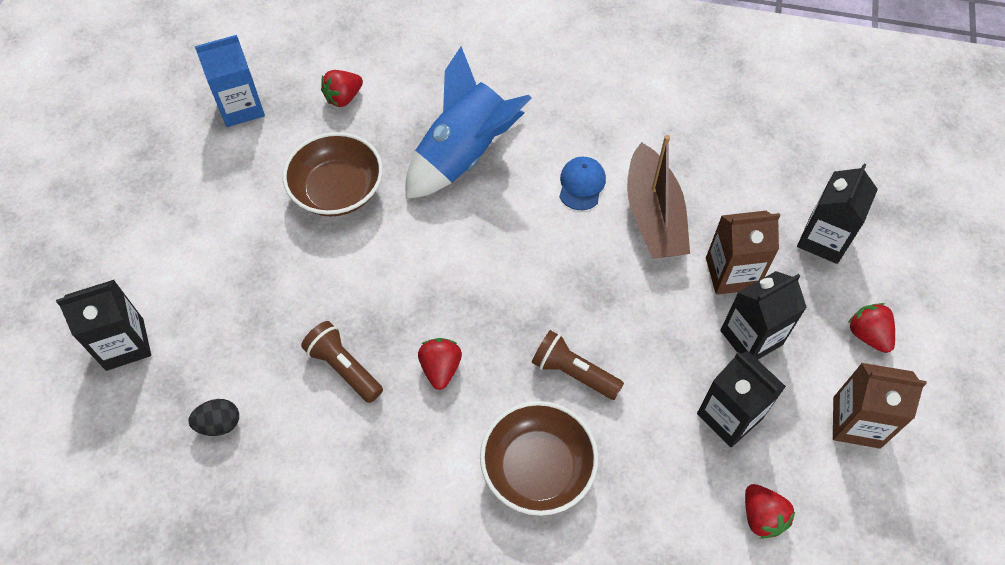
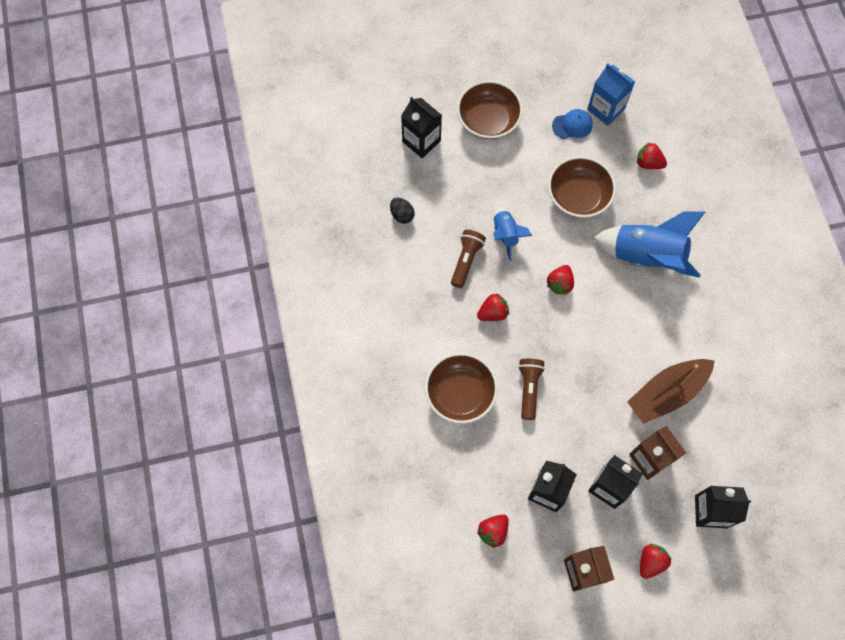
camera: 65 degrees right, 10 degrees up
(157, 244) = (488, 120): none -> brown bowl
(337, 300) = (505, 235): none -> blue rocket
(445, 267) = (559, 284): none -> red strawberry
(581, 184) = (666, 338): blue cap -> blue cap (572, 125)

